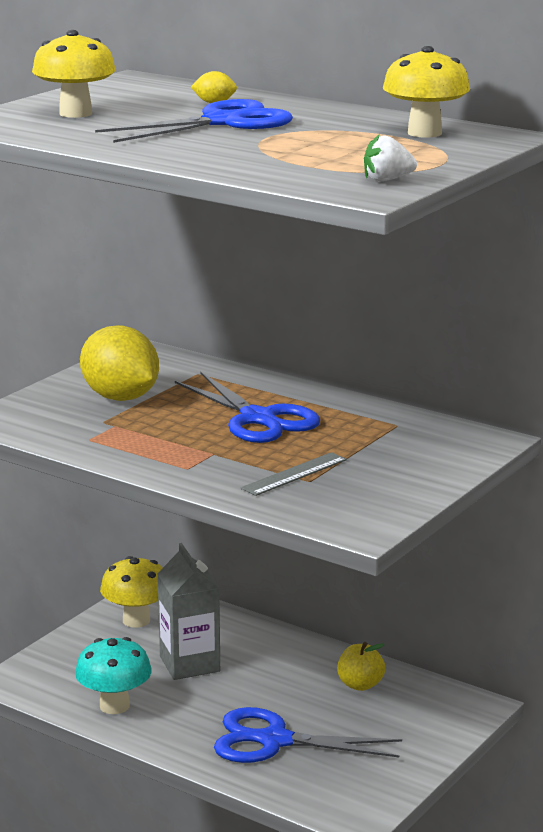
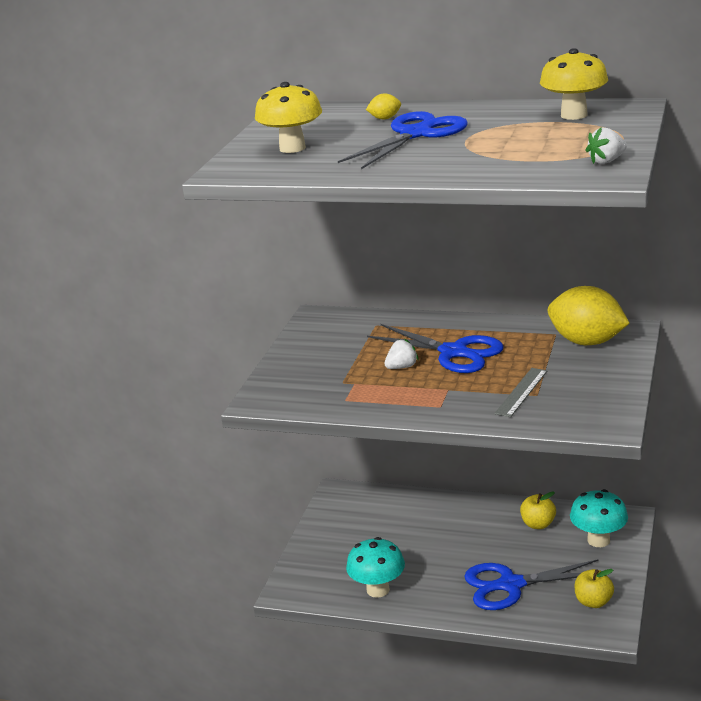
camera: 15 degrees left, 5 degrees up
(120, 397) = (337, 359): yellow lemon -> yellow lemon (587, 342)
(136, 620) = (345, 516): yellow mushroom -> none
(184, 421) = (402, 367): none -> white strawberry
(189, 664) = (408, 541): grey carton -> none
(360, 784) = (593, 602): none -> yellow apple
(421, 720) = (598, 540): none -> turquoise mushroom

